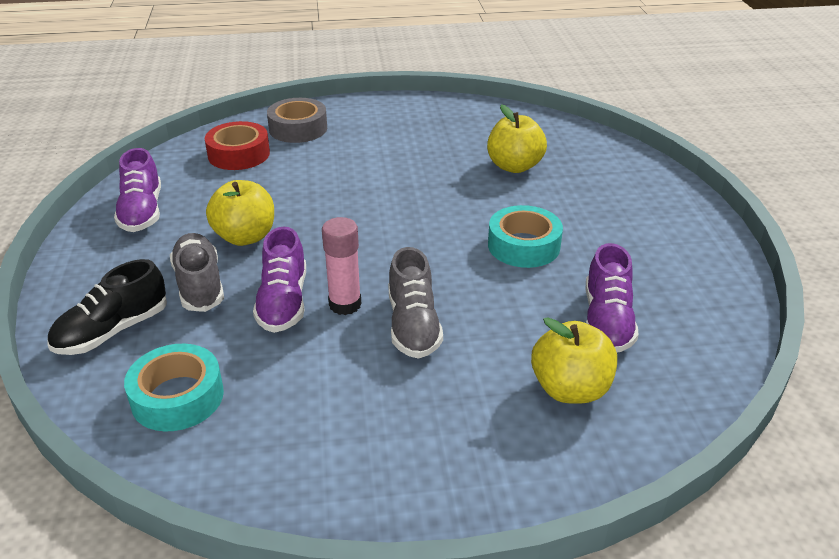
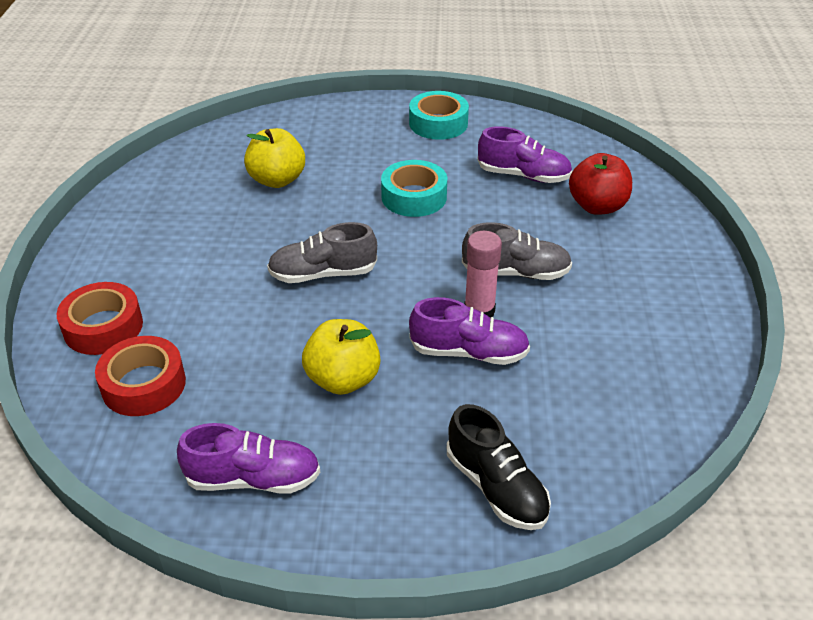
camera: 80 degrees left, 5 degrees up
(177, 397) = (600, 428): turquoise tape -> turquoise tape (438, 123)
(199, 285) = (427, 416): grey shoe -> grey shoe (323, 274)
(298, 128) = (103, 327): grey tape -> red tape
(570, 389) = (597, 206): yellow apple -> red apple

